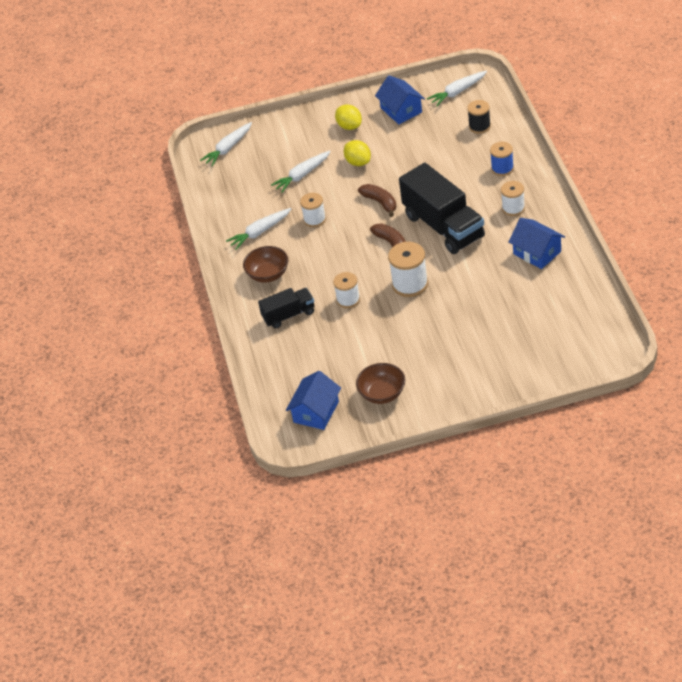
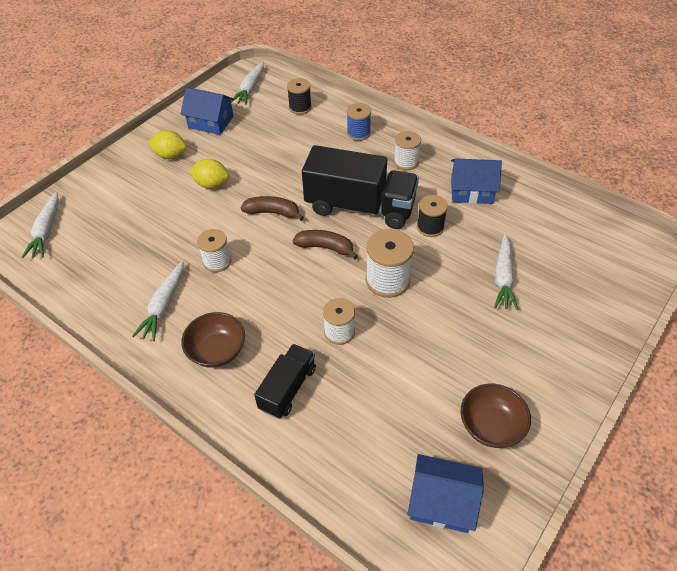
camera: 45 degrees left, 5 degrees up
(302, 175) = (161, 222): white carrot -> white carrot (503, 277)
(316, 412) = (442, 501): blue house -> blue house turned 60 degrees counterclockwise
(477, 264) = (430, 227): none -> black spool

